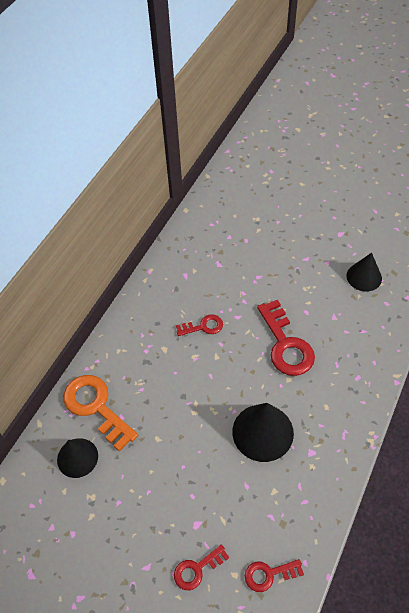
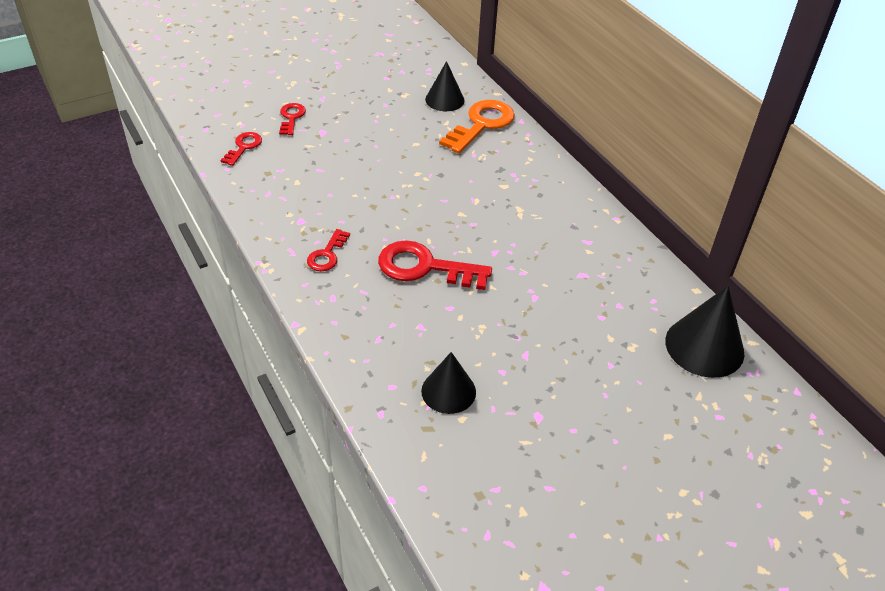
camera: 120 degrees right, 10 degrees down
(96, 407) = (481, 124): orange key -> orange key turned 45 degrees counterclockwise
(203, 326) = (505, 221): red key -> red key (327, 254)
(262, 432) = (353, 202): black cone -> black cone (704, 346)

